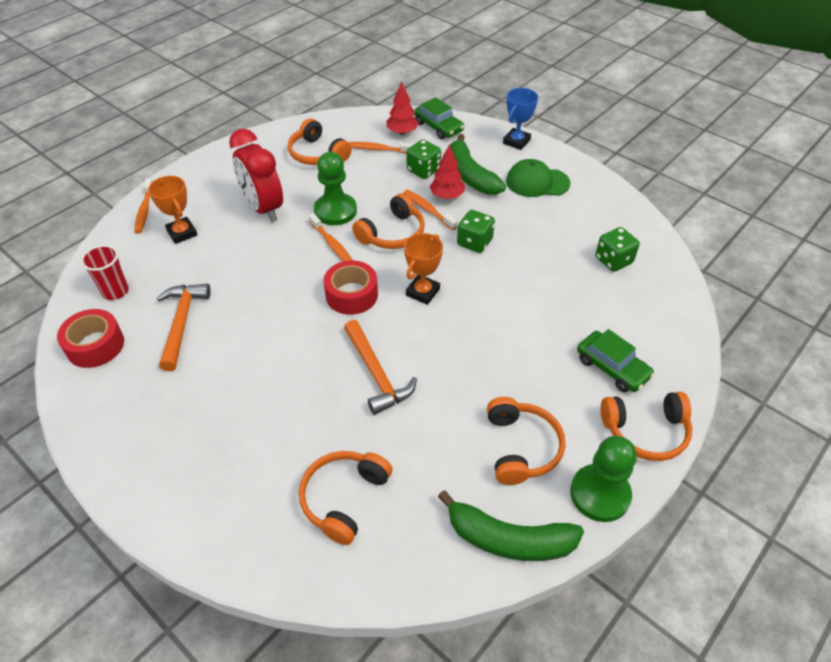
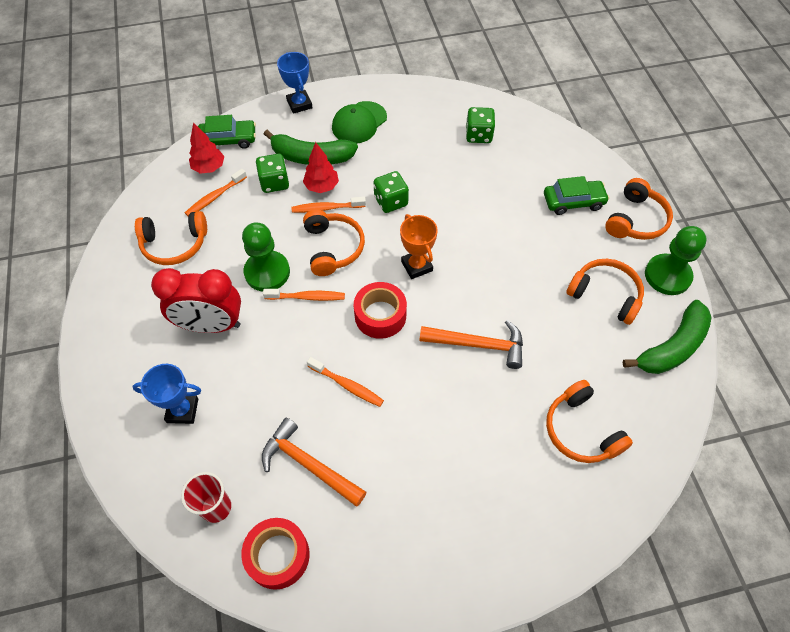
camera: 55 degrees left, 10 degrees up
(144, 210) = (115, 430): orange toothbrush -> orange toothbrush (347, 385)
(182, 233) = (182, 410): orange trophy -> blue trophy

